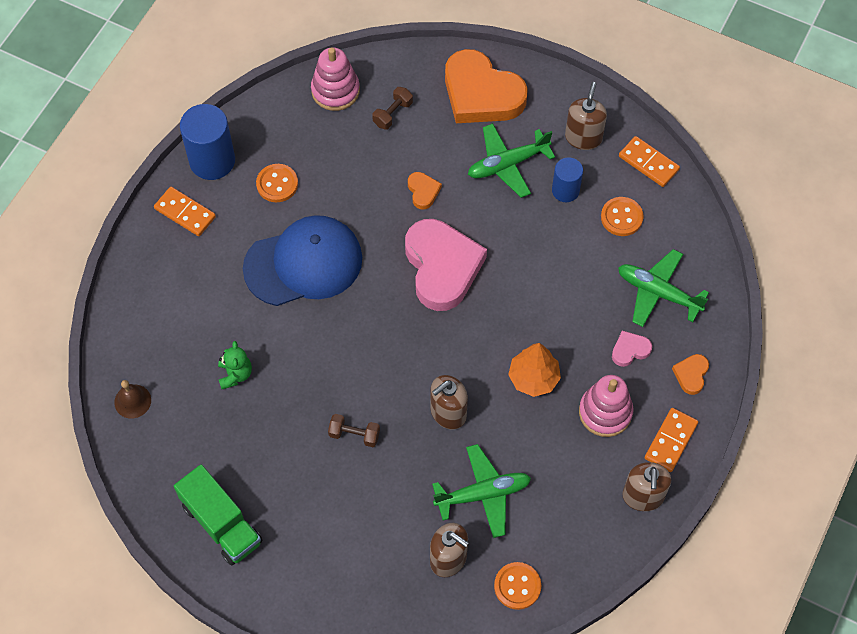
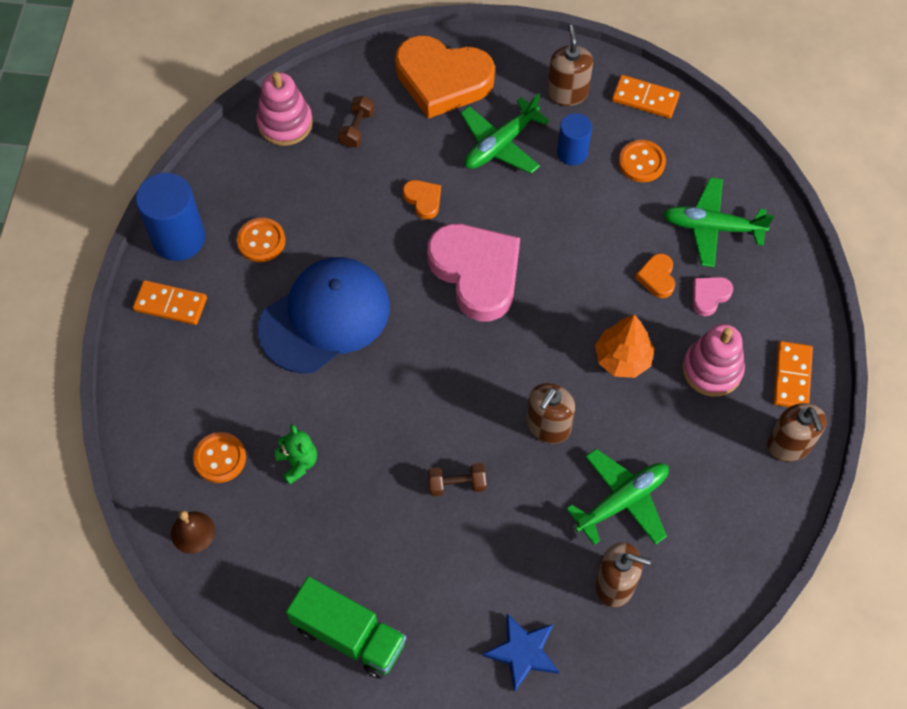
camera: 20 degrees left, 0 degrees up
(352, 585) = (522, 652): none -> blue star
(517, 586) = (700, 588): orange button -> orange button (220, 458)
(691, 375) = (782, 301): orange heart -> orange heart (657, 277)

